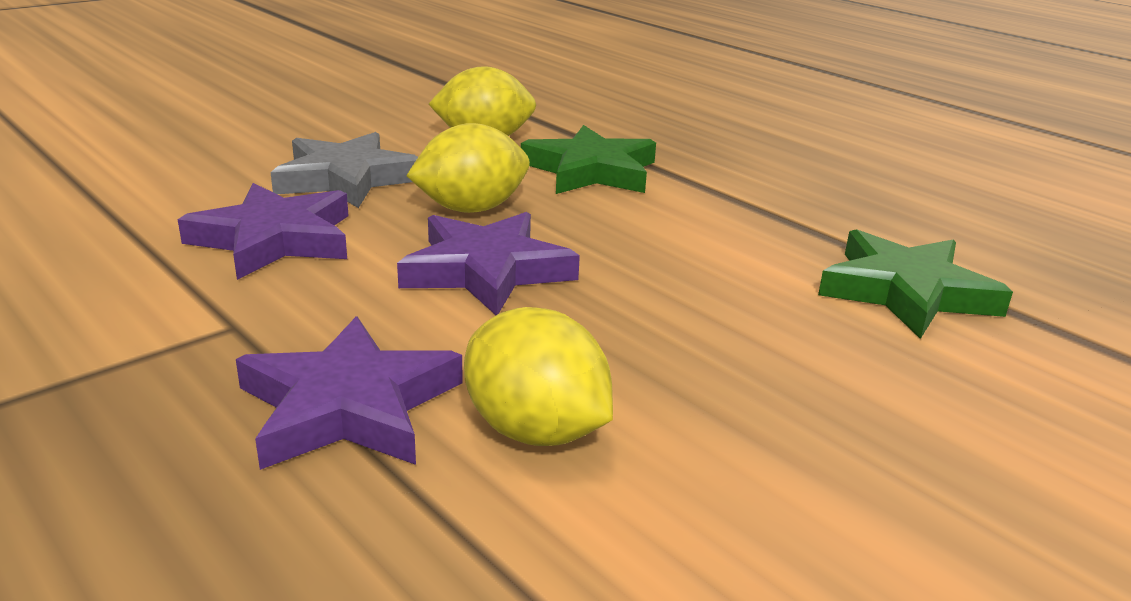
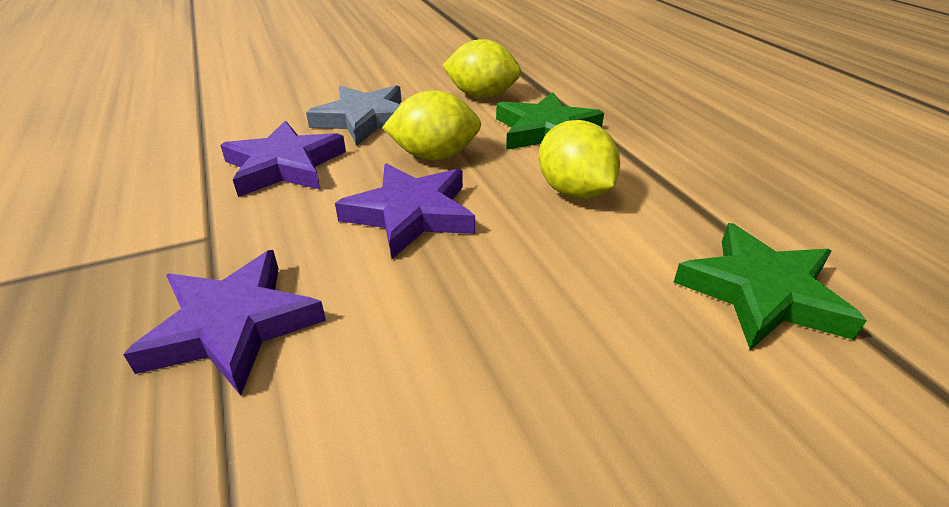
camera: 20 degrees right, 10 degrees up
(535, 430) = (350, 382): yellow lemon -> yellow lemon (574, 192)

